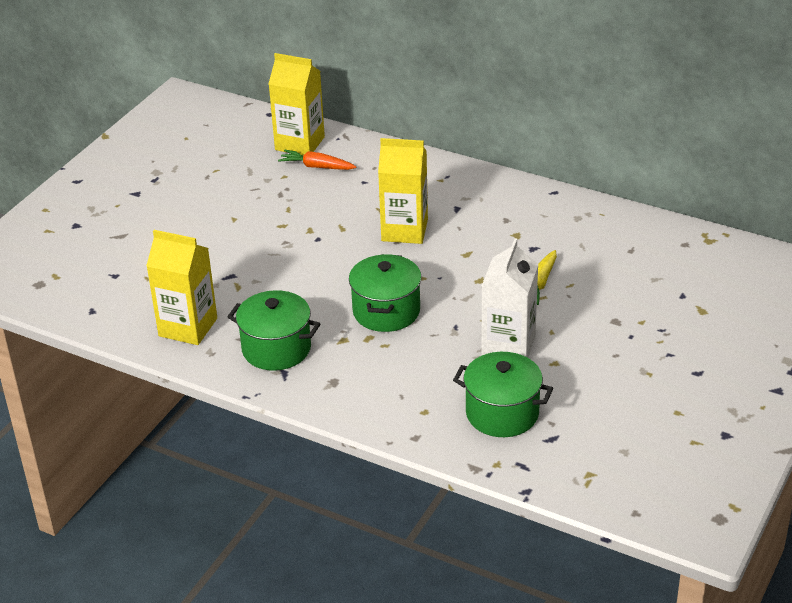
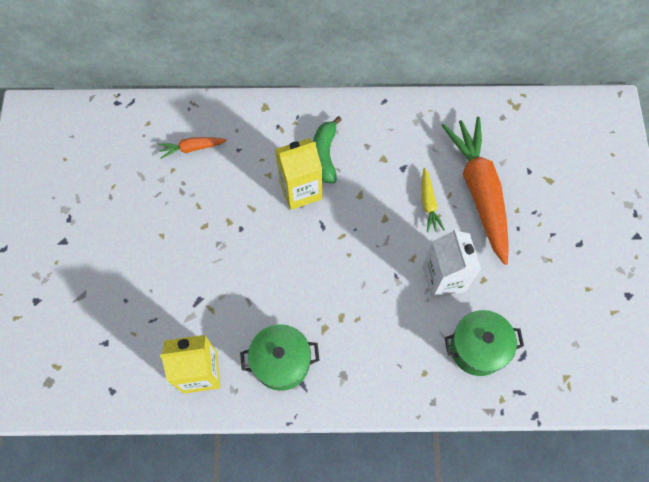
camera: 30 degrees left, 30 degrees up
(300, 143) = (162, 127): yellow carton -> none
(386, 311) = (338, 283): green pot -> none
(453, 212) = (325, 155): none -> green banana
(607, 293) = (479, 192): none -> orange carrot

